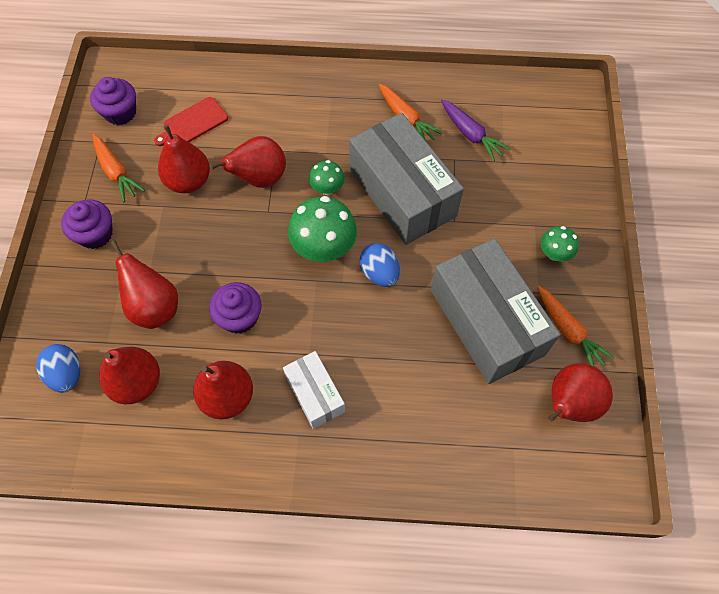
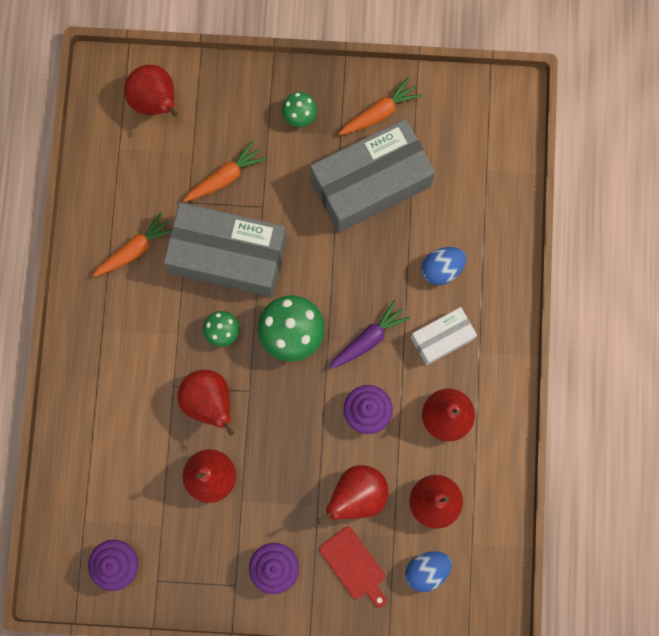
camera: 90 degrees left, 15 degrees up
(116, 172) = (198, 556): orange carrot -> orange carrot (225, 177)
(193, 122) = (134, 479): red cutting board -> red cutting board (354, 565)
(379, 273) = (320, 279): blue egg -> blue egg (441, 269)
(402, 192) = (229, 255): grey box -> grey box turned 45 degrees clockwise
(471, 134) = (157, 183): purple carrot -> purple carrot (368, 339)
(569, 404) = (447, 120): red pear -> red pear (156, 102)

